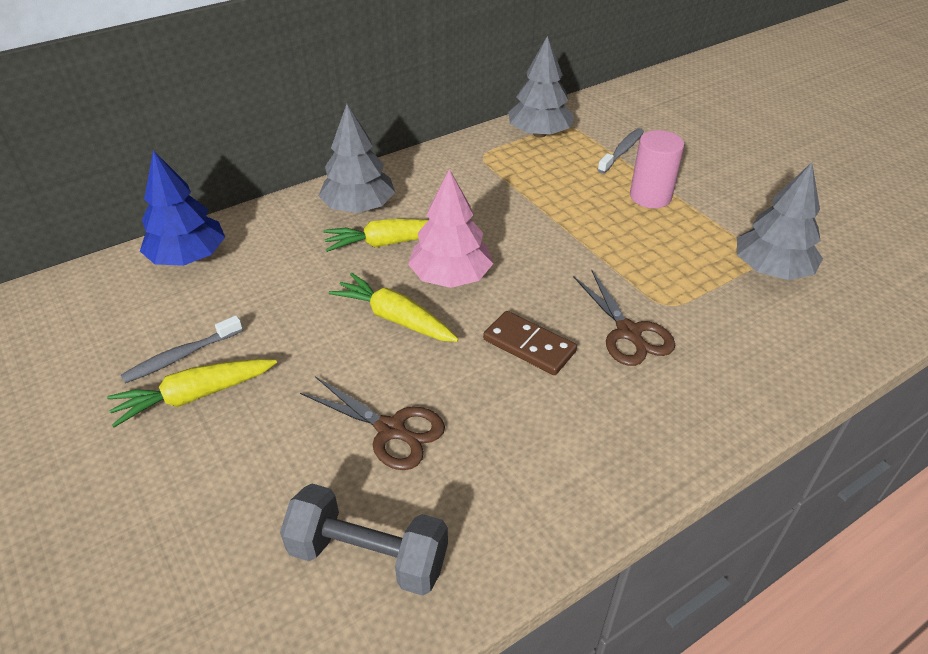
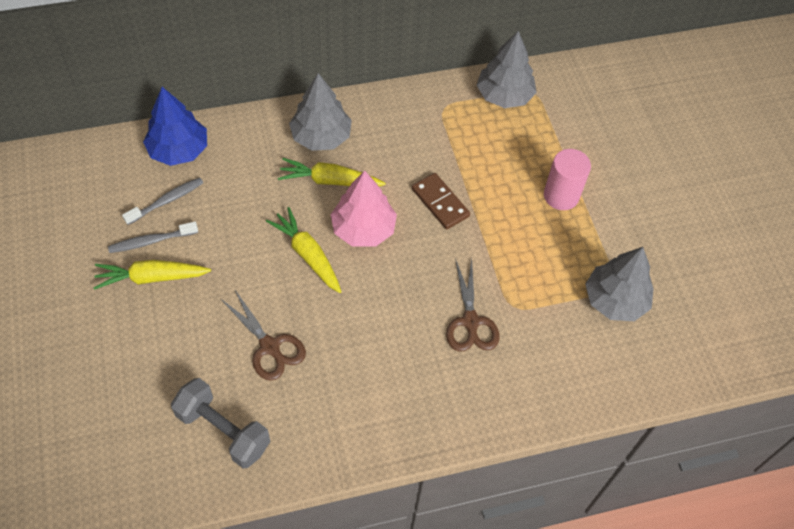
camera: 15 degrees right, 15 degrees up
(529, 345) = (393, 309): brown domino -> brown domino (440, 202)
(622, 151) = (565, 137): grey toothbrush -> grey toothbrush (167, 201)

